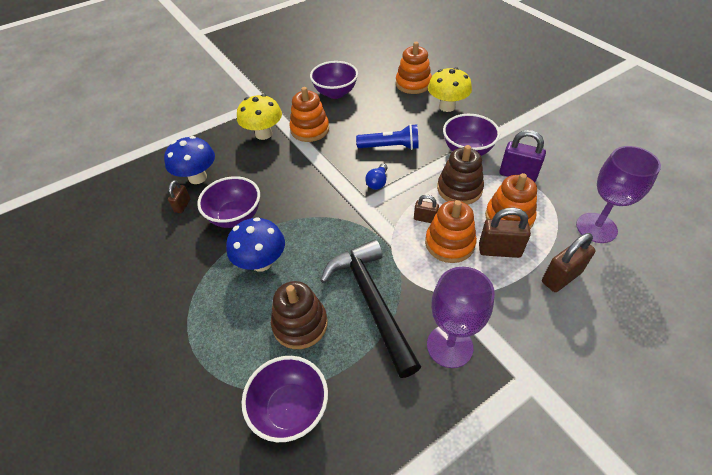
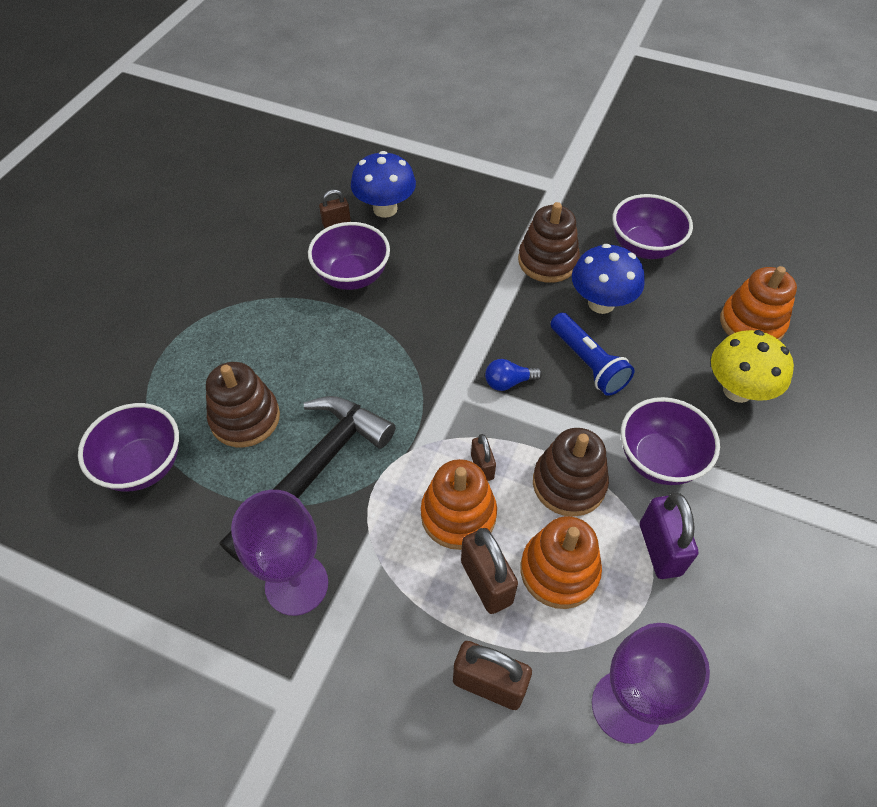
camera: 55 degrees right, 5 degrees up
(261, 262) = (304, 337): blue mushroom -> blue mushroom (601, 303)
(263, 134) = (501, 222): yellow mushroom -> none
(310, 129) = (547, 261): orange stacking toy -> brown stacking toy

